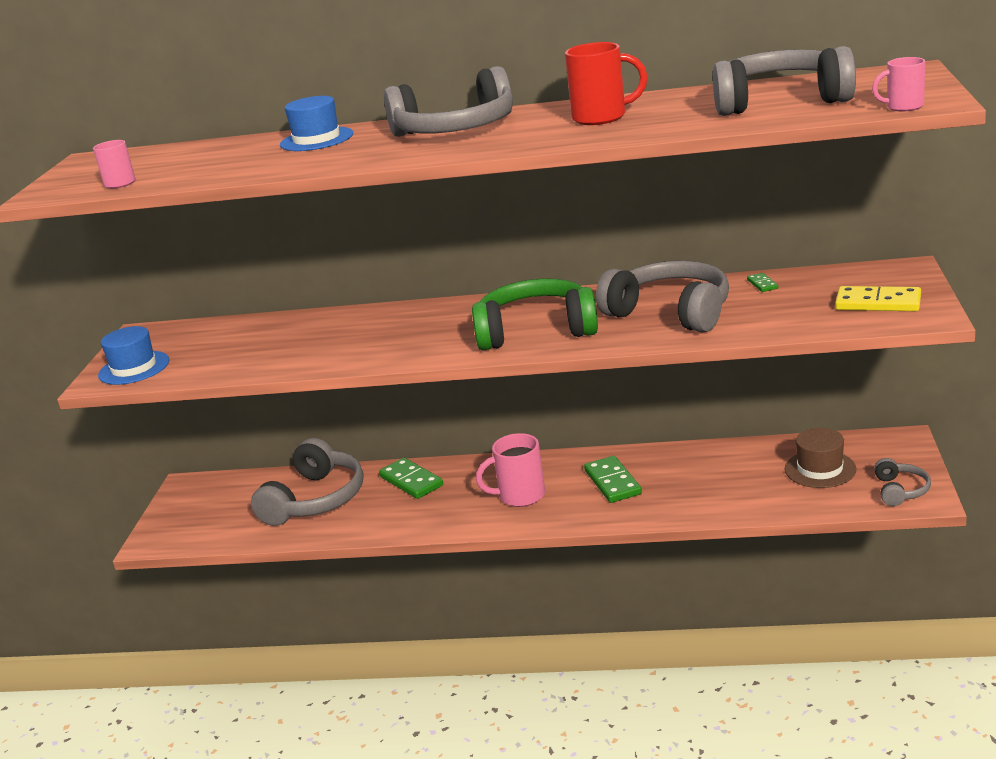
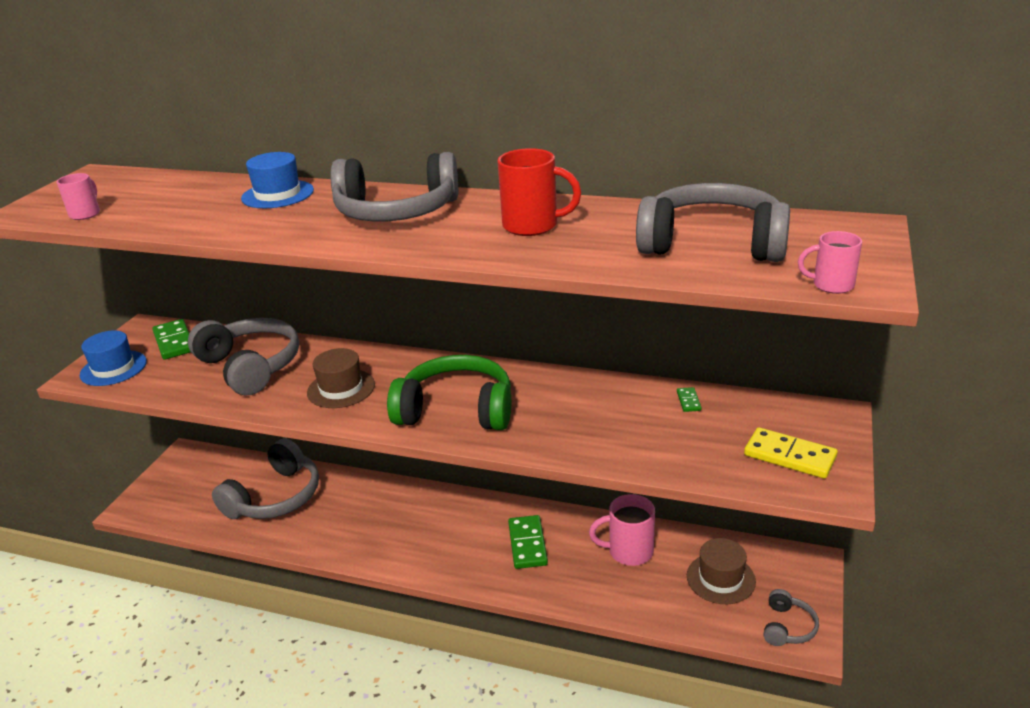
camera: 10 degrees right, 5 degrees up
(403, 338) = (341, 388): none -> brown hat
(411, 481) = (360, 497): green domino -> green domino (174, 342)
(520, 496) = (442, 539): pink mug -> pink mug (629, 551)
(670, 313) = (586, 418): grey headphones -> grey headphones (250, 367)

